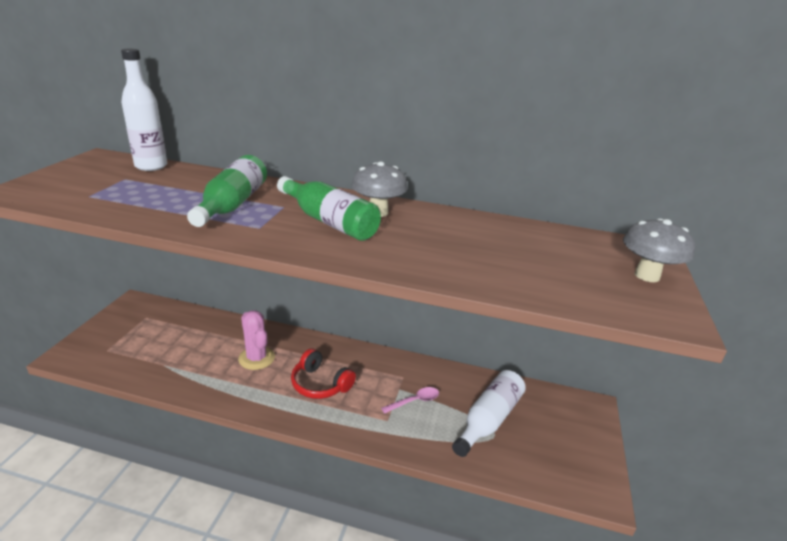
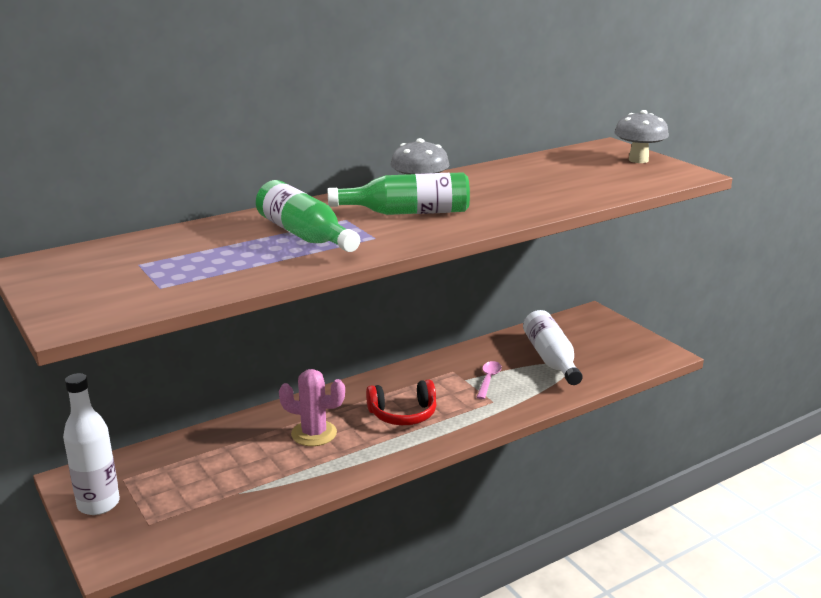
camera: 45 degrees left, 5 degrees down
(151, 166) = (123, 246): white bottle -> white bottle (98, 504)

